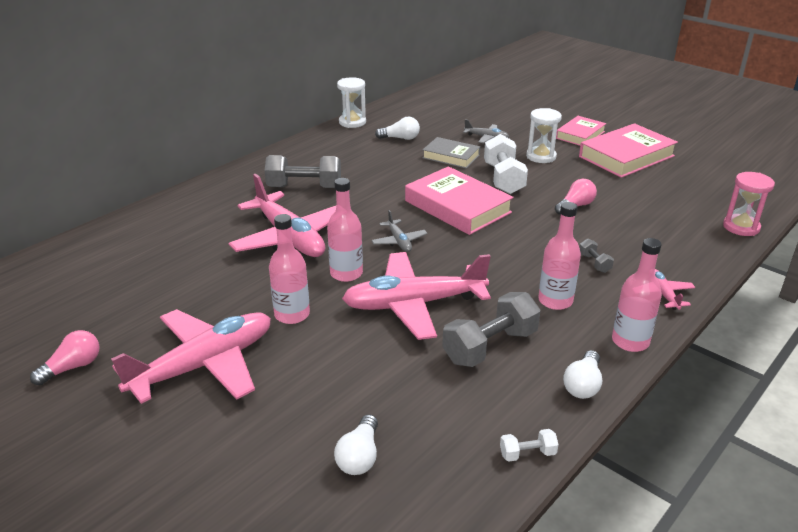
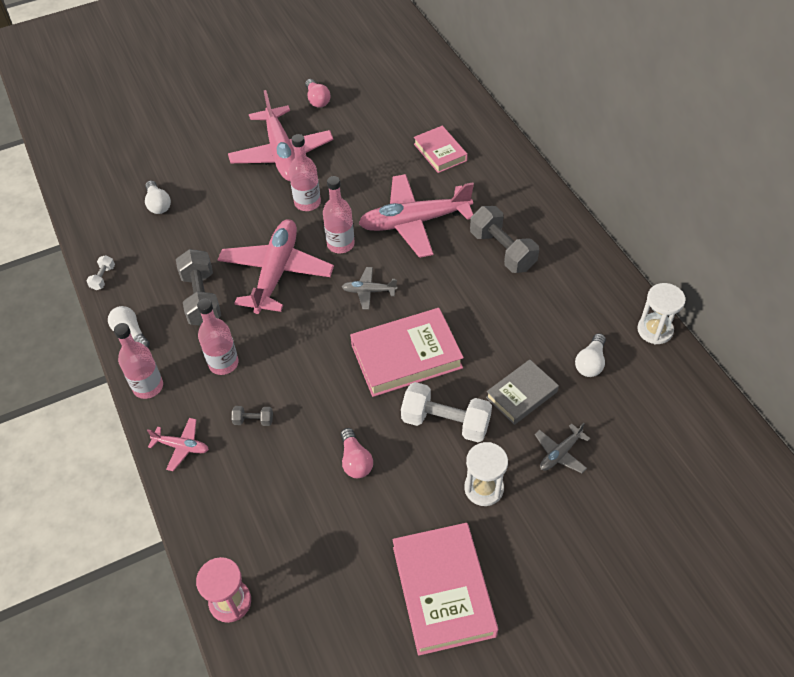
camera: 115 degrees right, 20 degrees up
(304, 187) = (502, 251): grey dumbbell -> grey dumbbell turned 60 degrees counterclockwise
(359, 456) = (158, 204): white light bulb -> white light bulb turned 150 degrees counterclockwise
(580, 135) = (529, 572): pink book -> pink book (440, 152)

